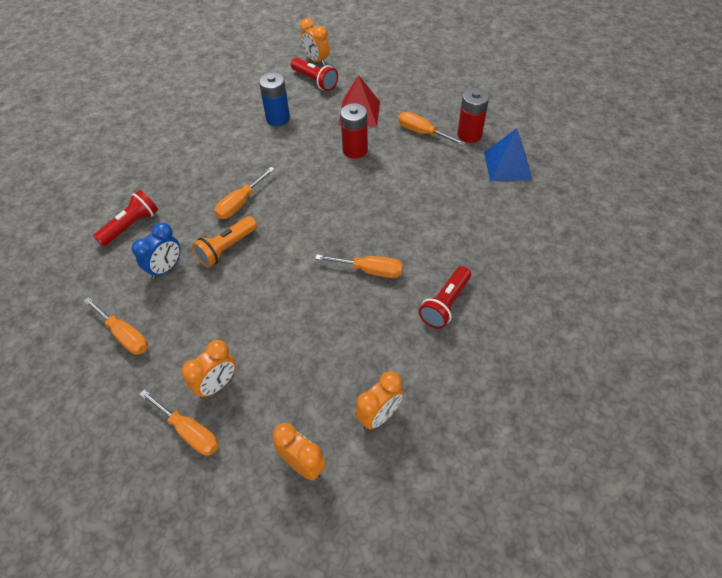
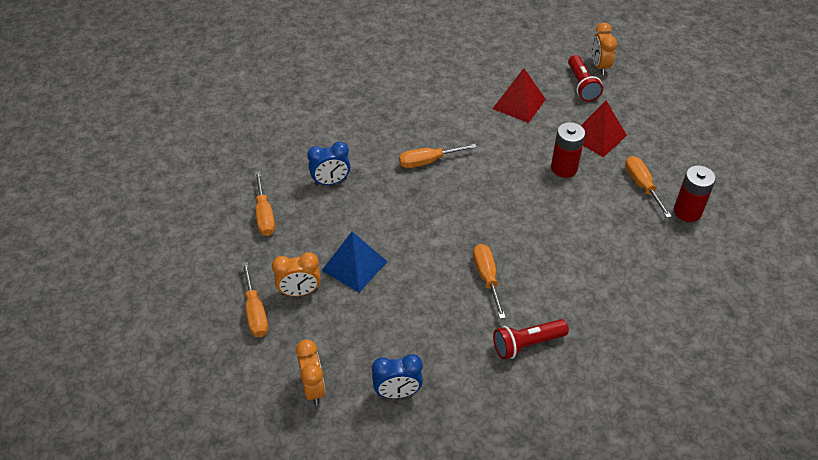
camera: 35 degrees right, 5 degrees down
(131, 225) = (331, 133): red flashlight -> none
(226, 248) = (387, 192): orange flashlight -> none
(278, 118) = (519, 104): blue battery -> red pyramid
(370, 270) = (487, 278): orange screwdriver -> orange screwdriver turned 150 degrees counterclockwise
(379, 415) = (397, 393): orange clock -> blue clock
(507, 165) = (698, 261): blue pyramid -> blue pyramid (354, 266)

